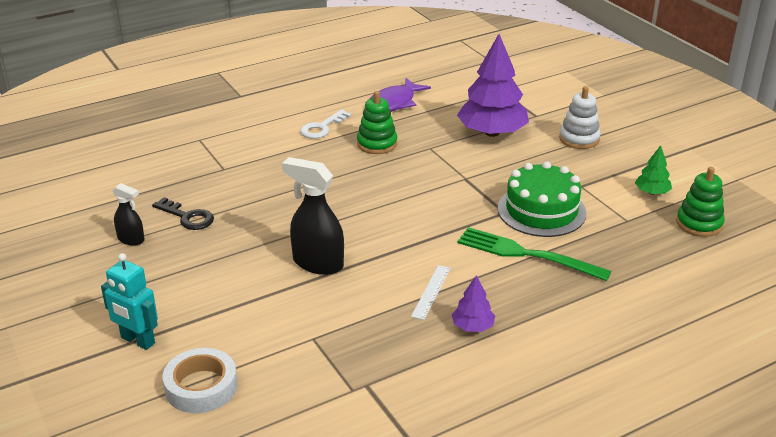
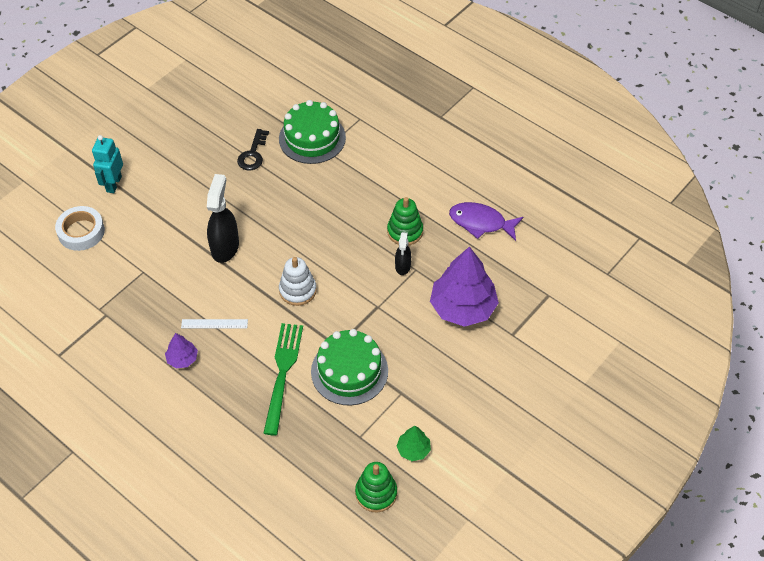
camera: 70 degrees right, 20 degrees up
(131, 239) = (215, 136): black spray bottle -> black spray bottle (402, 266)
(200, 173) = (312, 138): none -> green cake
(322, 128) = (414, 187): white key -> none
(579, 139) = (483, 377): white stacking toy -> white stacking toy (298, 290)

